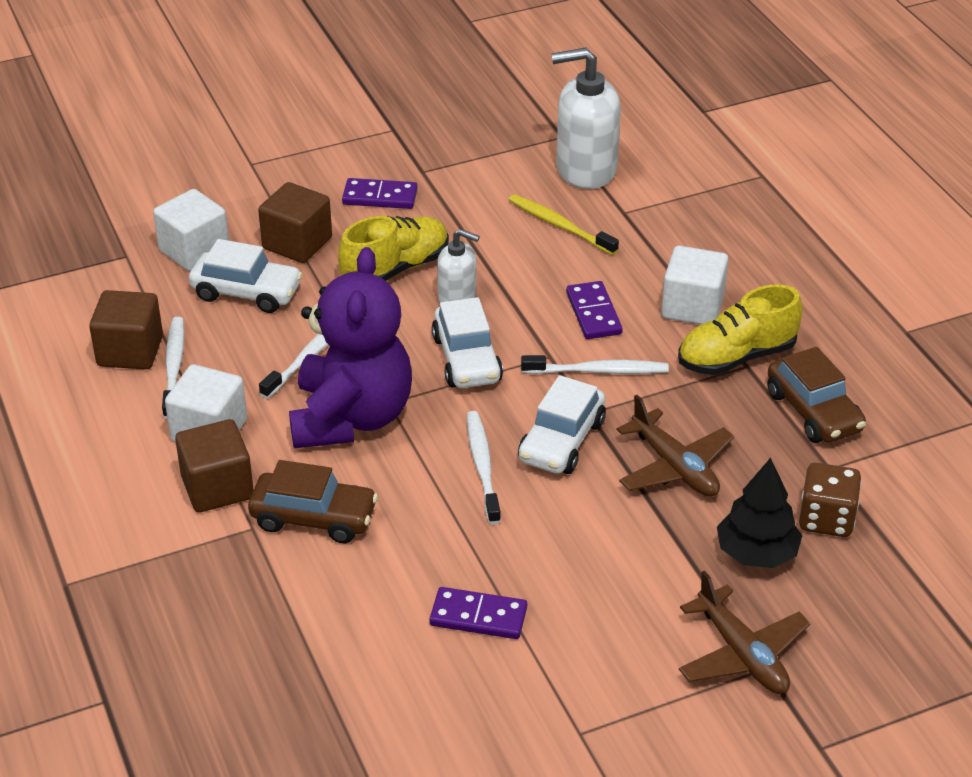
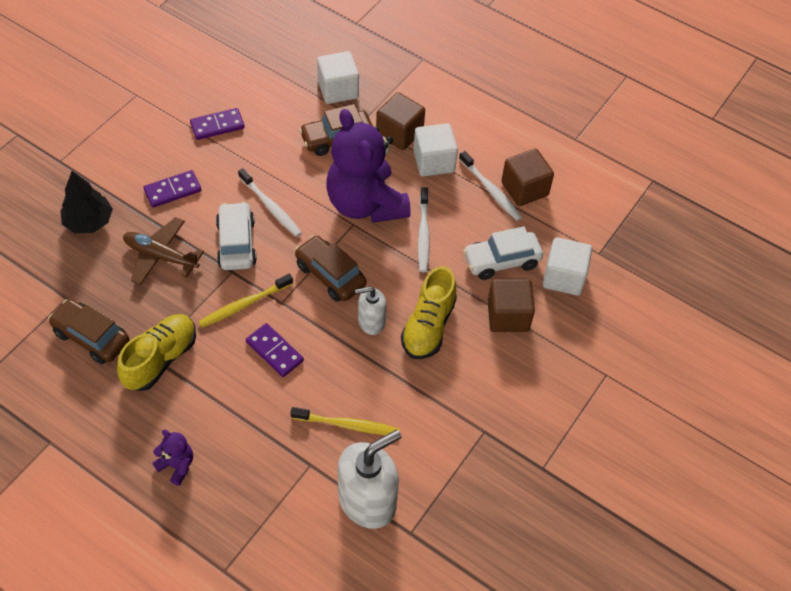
camera: 145 degrees right, 15 degrees up
(380, 197) = (492, 388): purple domino -> purple domino (172, 190)
(466, 359) = (330, 275): white car -> brown car
(598, 371) = (244, 305): white toothbrush -> yellow toothbrush
(692, 307) = (211, 390): white cube -> white cube (338, 90)
(742, 654) = (74, 162): brown plane -> none
(768, 261) = (177, 465): none -> purple teddy bear
(826, 519) = (56, 261): brown dice -> none

